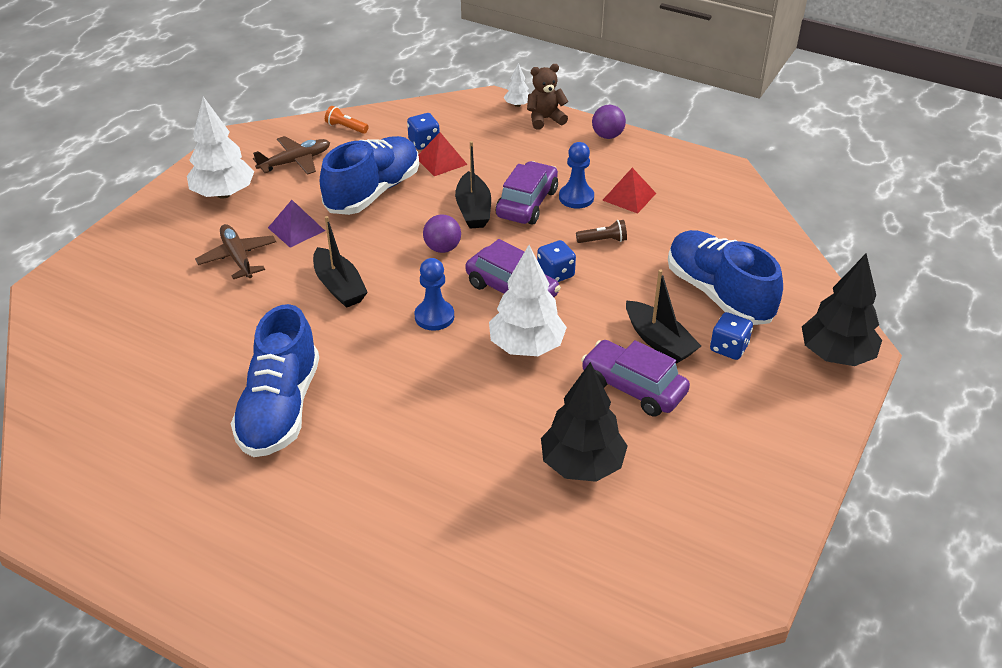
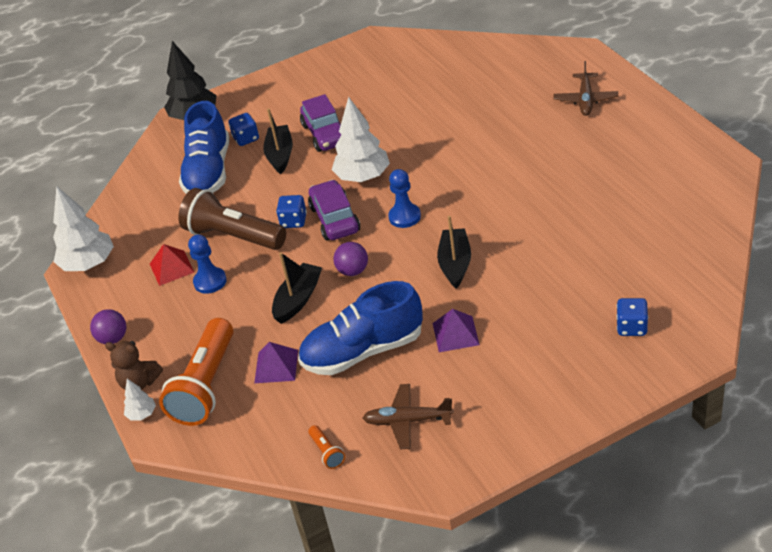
camera: 140 degrees left, 0 degrees up
(223, 194) = (499, 403): white tree -> white tree (89, 264)
(238, 258) = (521, 321): brown plane -> brown plane (585, 100)
(280, 408) = (550, 187): blue shoe -> none
(424, 142) = (271, 397): blue dice -> blue dice (631, 327)
(441, 161) = (276, 366): red pyramid -> purple pyramid
(487, 133) = (206, 386): none -> orange flashlight
(527, 203) = (252, 290): purple car -> none
(582, 465) = (395, 105): black tree -> none
(603, 240) = (233, 236): brown flashlight -> brown flashlight, size x2.46

